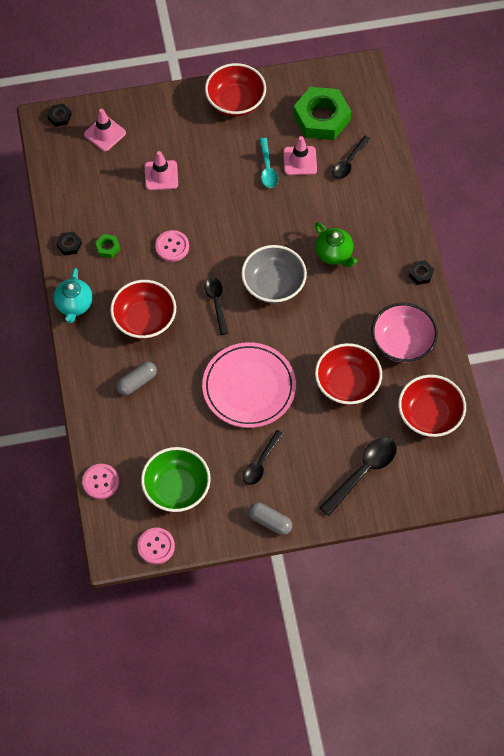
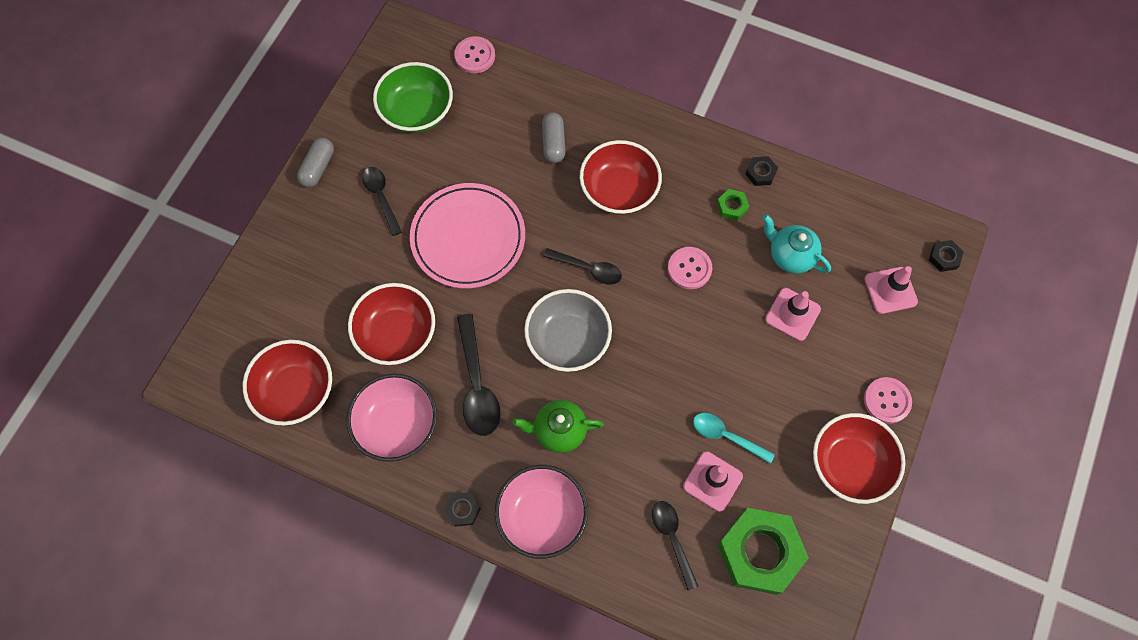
camera: 125 degrees right, 5 degrees up
(74, 305) = (683, 138): turquoise teapot -> turquoise teapot (790, 256)
(156, 546) = (376, 63): pink button -> pink button (887, 401)
(270, 522) = (318, 167): grey capsule -> grey capsule turned 45 degrees counterclockwise
(363, 472) = (293, 282): black spoon -> black spoon (477, 384)
(390, 232) = (542, 516): none -> pink bowl

